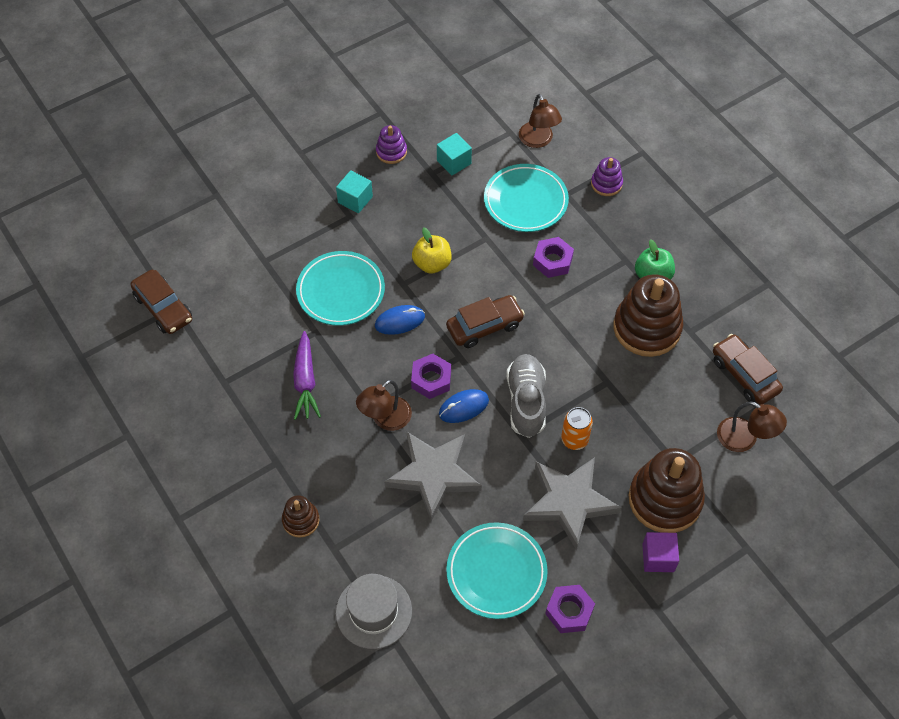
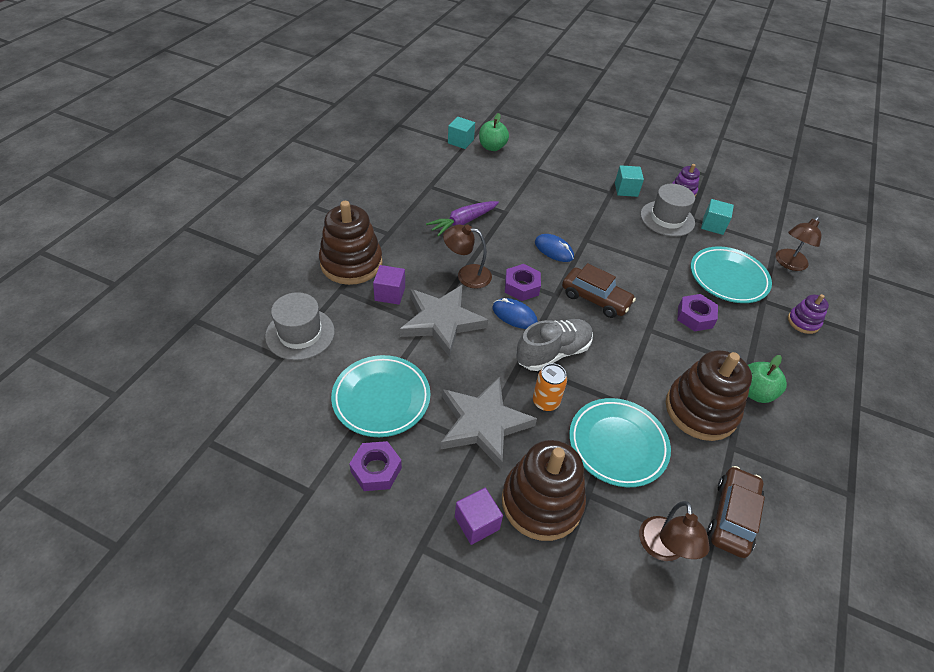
camera: 55 degrees right, 10 degrees down
(163, 308) = (460, 141): brown car -> turquoise cube
(197, 282) = (492, 147): none -> green apple
(301, 520) = (351, 263): brown stacking toy -> brown stacking toy, size x2.00
(341, 291) = (548, 211): turquoise plate -> turquoise plate (617, 444)
(368, 503) = (390, 293): none -> purple cube
(420, 193) = (667, 218): none -> grey hat
(432, 264) = (618, 248): yellow apple -> none

